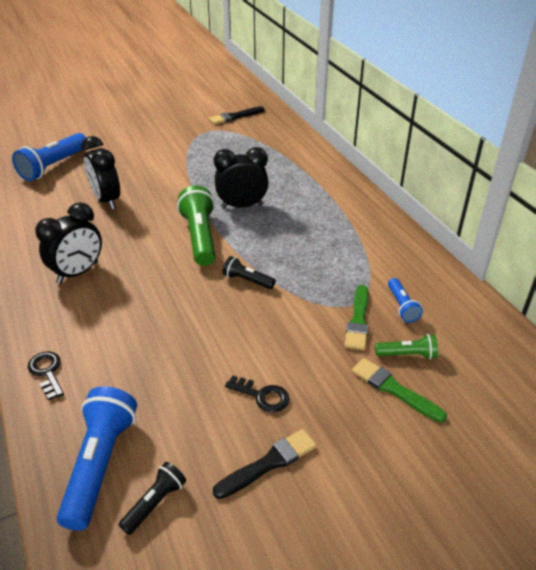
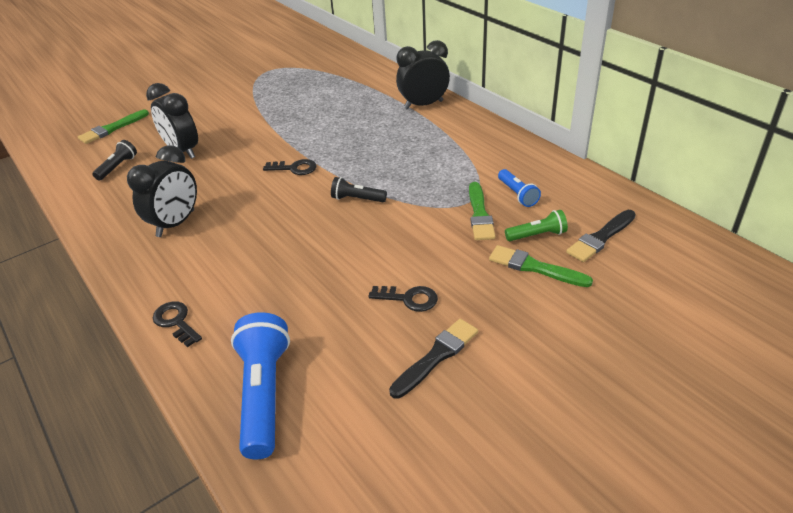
camera: 10 degrees left, 0 degrees up
(53, 166) = (112, 129): blue flashlight -> green brush
(155, 503) = (334, 416): black flashlight -> black flashlight (118, 167)
(200, 237) = (295, 168): green flashlight -> black key
(235, 117) = (291, 53): black brush -> black brush (600, 238)
(242, 206) = (328, 133): black clock -> black clock (423, 105)

